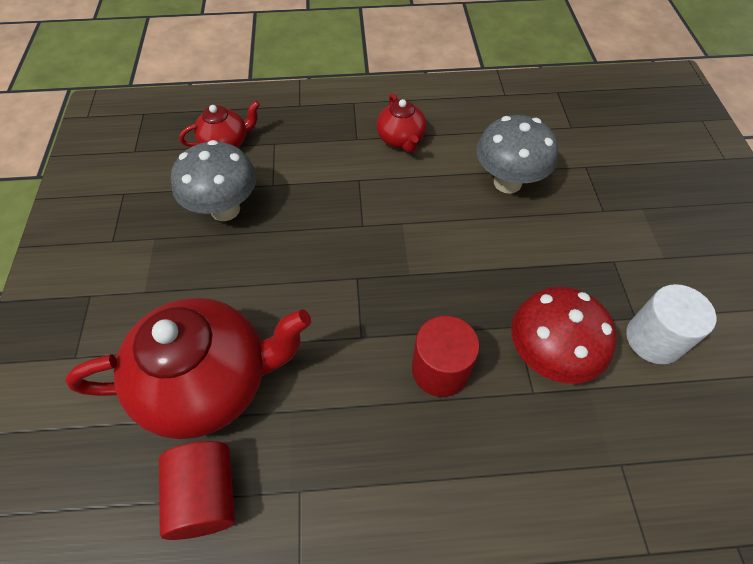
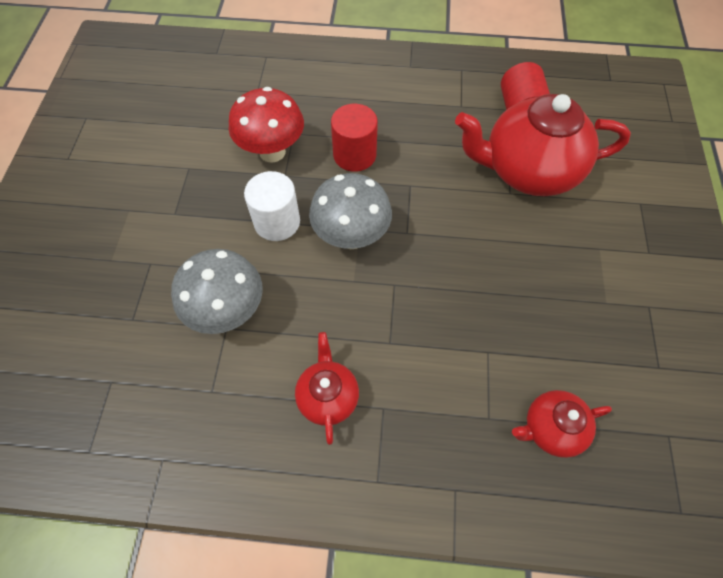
camera: 170 degrees left, 5 degrees up
(225, 209) = (538, 326): grey mushroom -> grey mushroom (351, 237)
(653, 339) = (186, 152): white cylinder -> white cylinder (277, 222)

